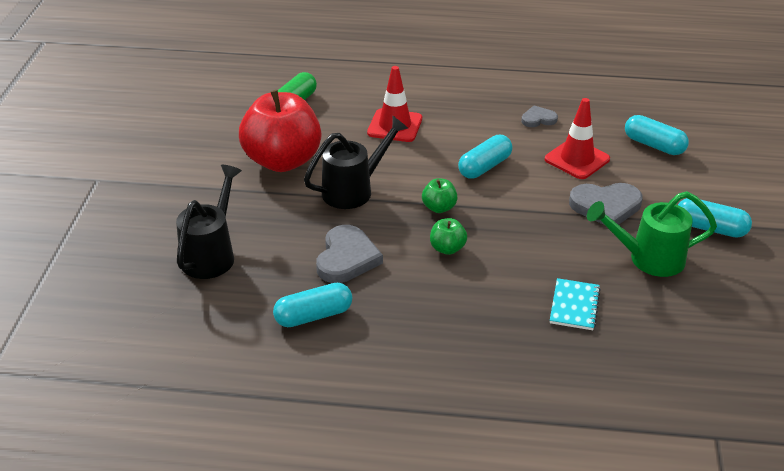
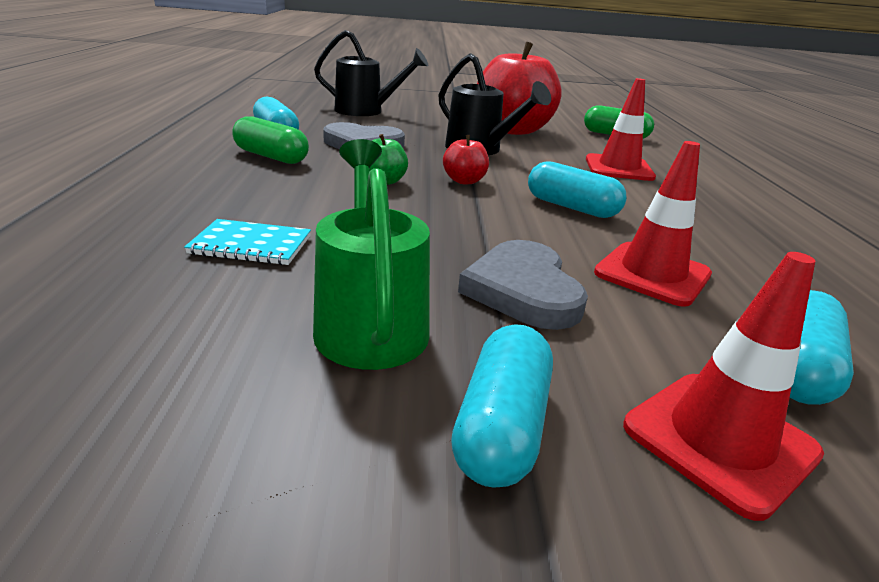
camera: 80 degrees right, 10 degrees down
(393, 313) = (271, 157): none -> green capsule
(439, 208) = (464, 181): green apple -> red apple
(538, 119) = (741, 249): grey heart -> none
(703, 179) = (719, 440): none -> red traffic cone

